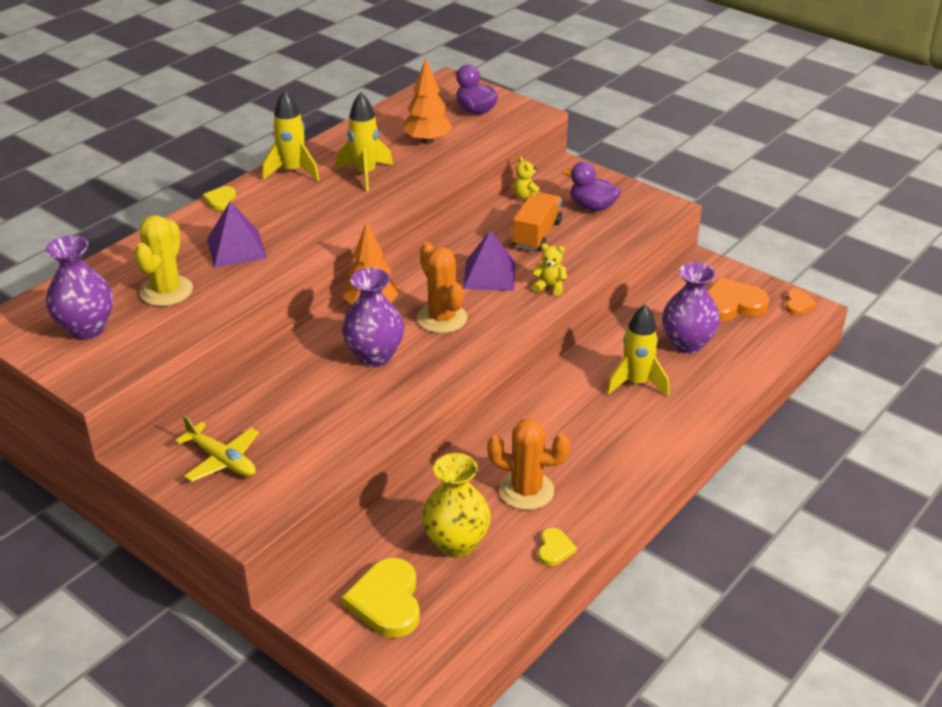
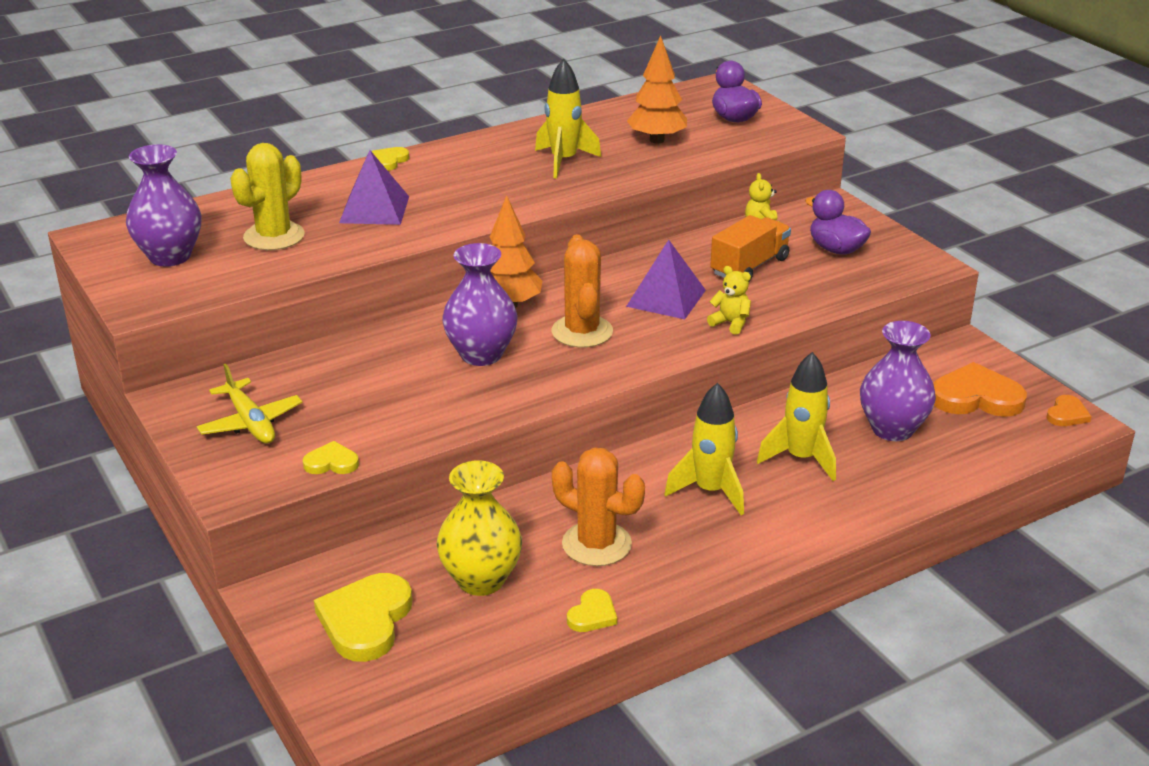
camera: 20 degrees right, 5 degrees down
(293, 171) = (485, 146): yellow rocket -> yellow rocket (710, 491)
(311, 479) = (331, 462): none -> yellow heart

